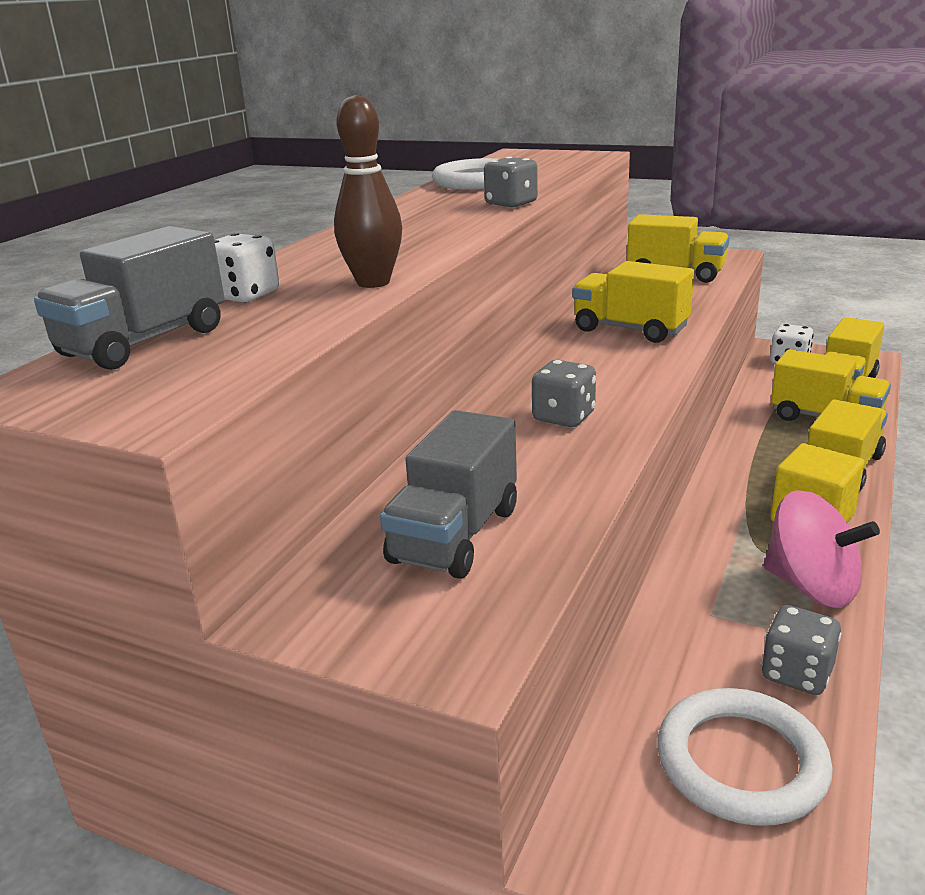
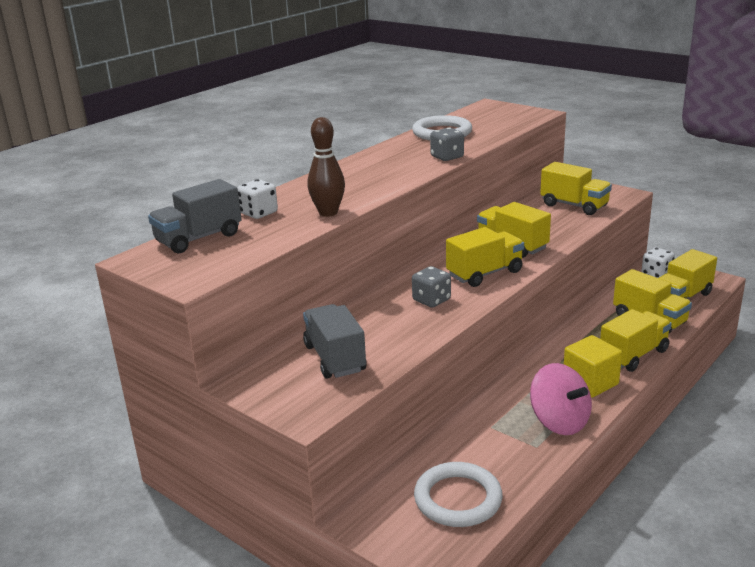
camera: 15 degrees right, 0 degrees up
(455, 535) = (334, 358): grey truck -> grey truck turned 120 degrees clockwise
(619, 369) = (484, 273): none -> yellow truck
(796, 673) = (517, 464): grey dice -> none

